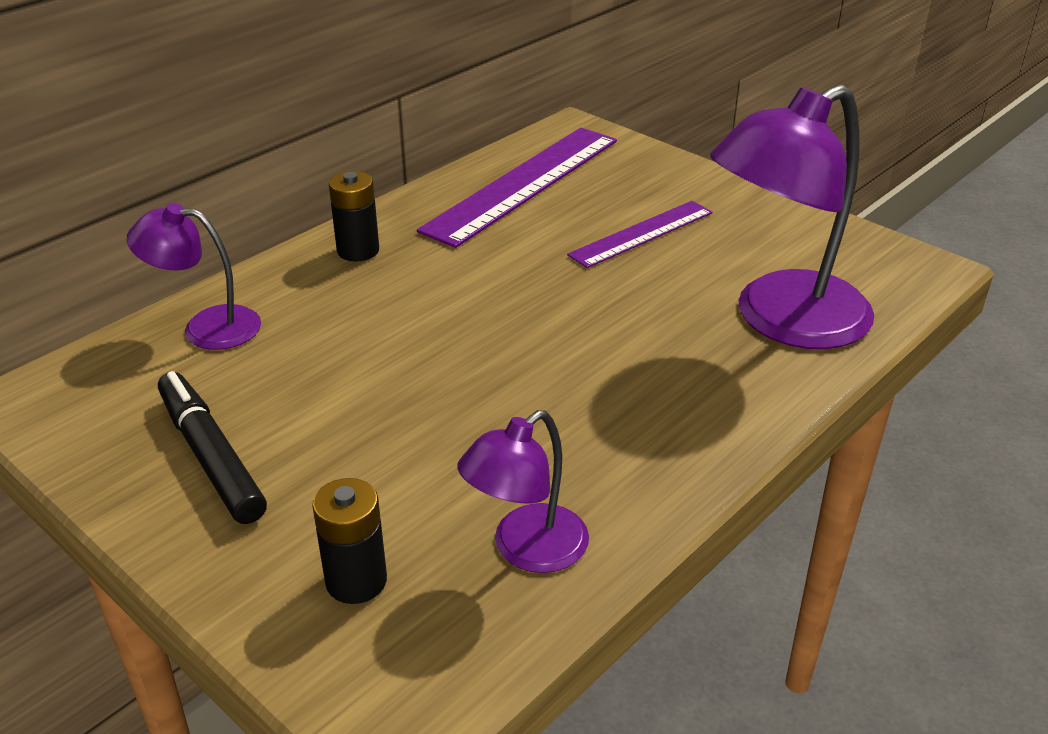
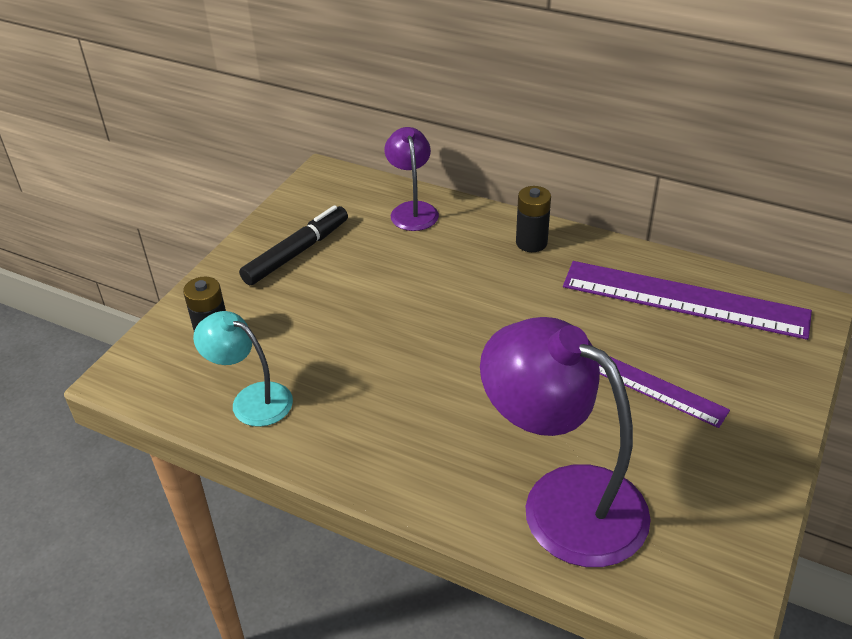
camera: 75 degrees right, 5 degrees up
(526, 550) = (251, 399): purple lamp -> turquoise lamp

